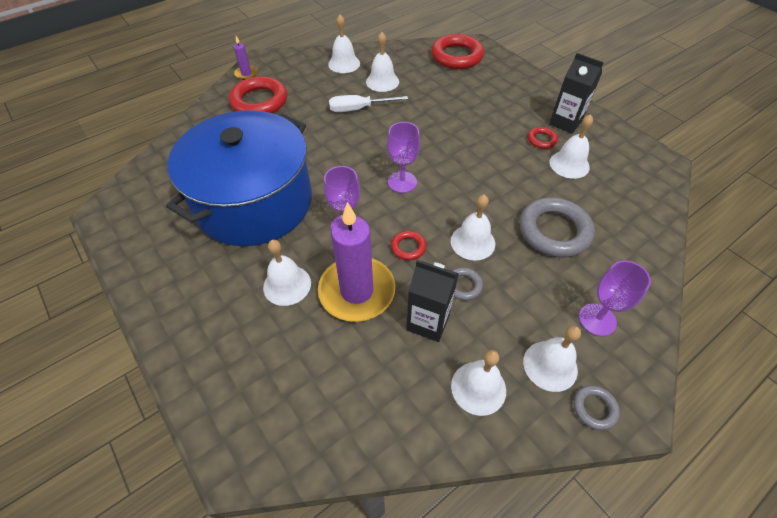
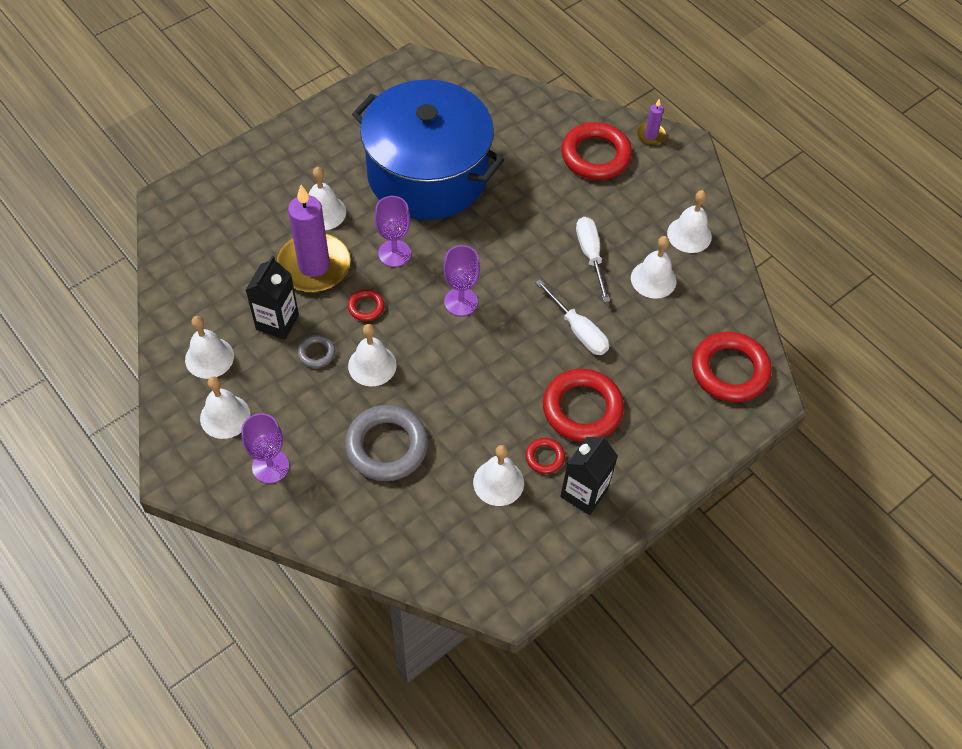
camera: 85 degrees right, 5 degrees up
(428, 118) = (578, 330): none -> white screwdriver
(497, 120) = (582, 409): none -> red ring
(594, 408) = (181, 445): grey ring -> none

